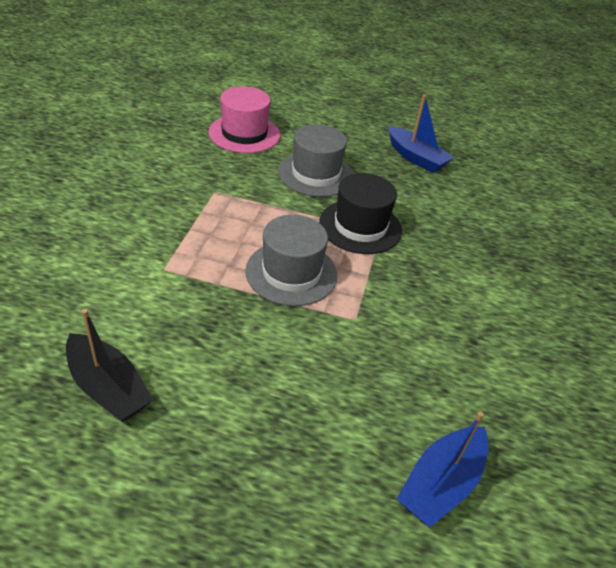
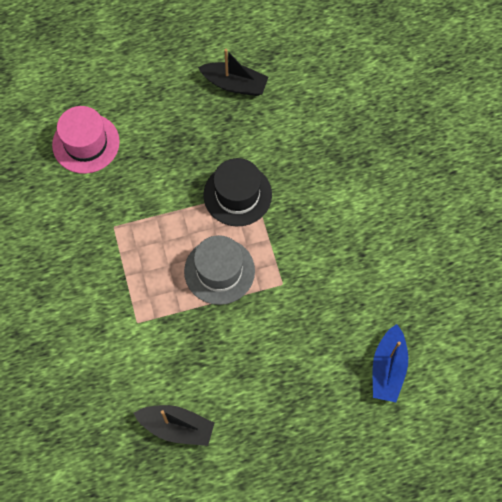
camera: 25 degrees left, 25 degrees up
(315, 174) = (172, 157): grey hat -> none
(416, 158) = (234, 84): blue boat -> black boat

